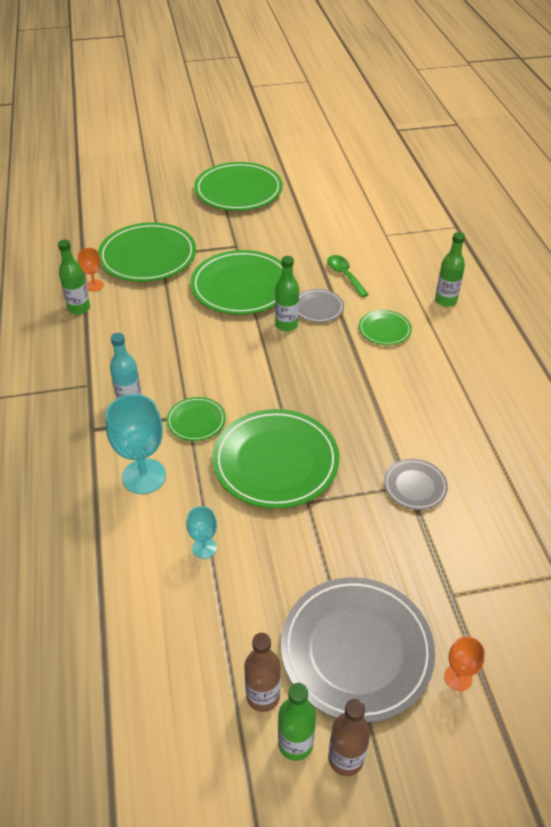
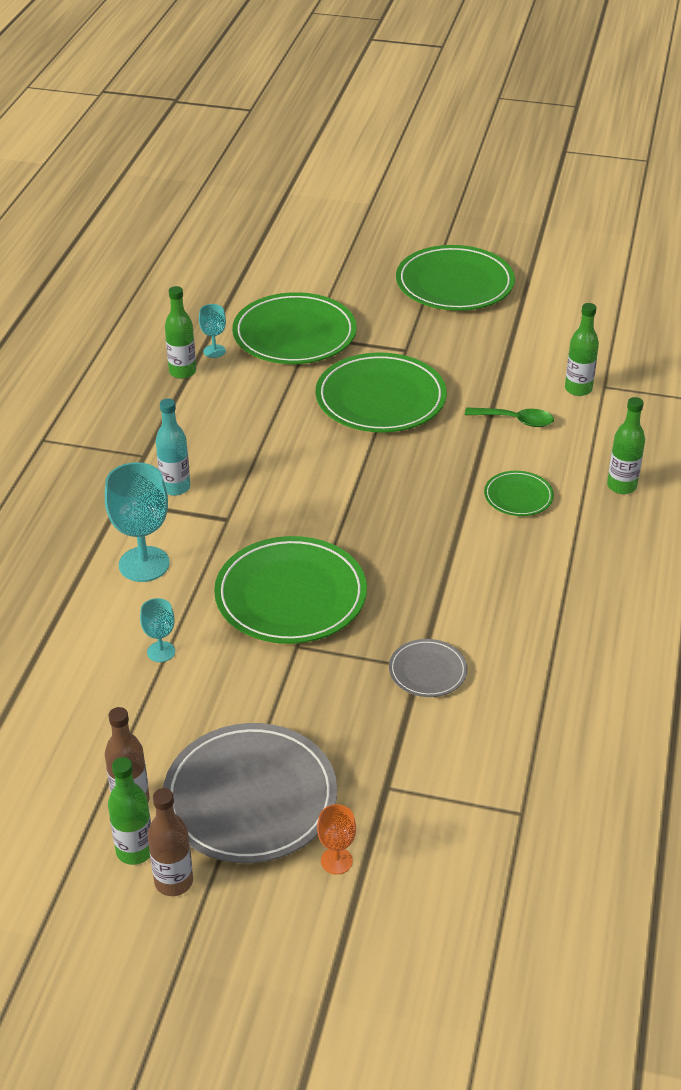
camera: 25 degrees right, 5 degrees down
(94, 285) = (214, 351): orange goblet -> turquoise goblet
(196, 421) = (233, 527): green plate -> none
(286, 325) = (403, 457): green bottle -> green bottle (578, 389)
(318, 308) = (455, 448): grey plate -> none
(345, 275) = (515, 420): green spoon -> green spoon turned 105 degrees clockwise

